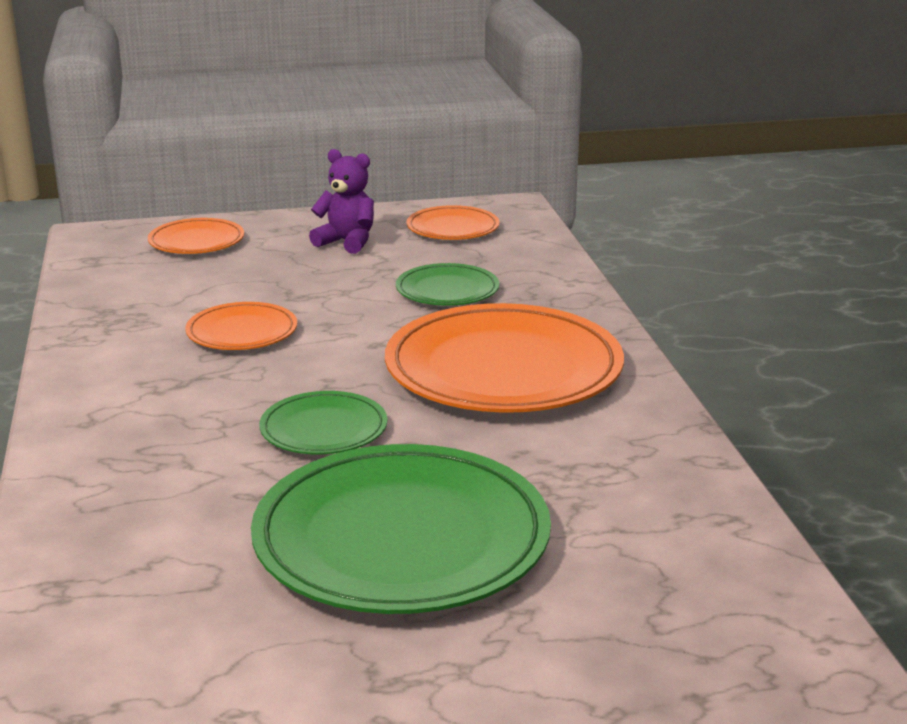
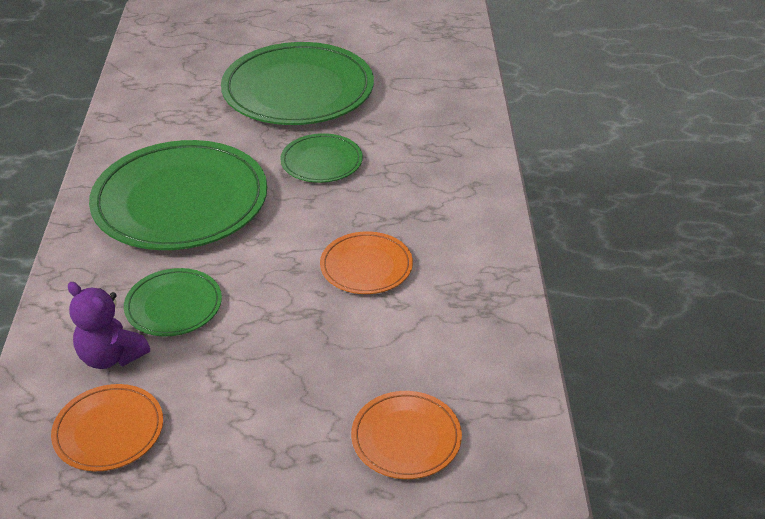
camera: 170 degrees left, 15 degrees up
(347, 242) = (238, 413): purple teddy bear -> purple teddy bear (111, 356)
(503, 369) = (180, 201): orange plate -> green plate

